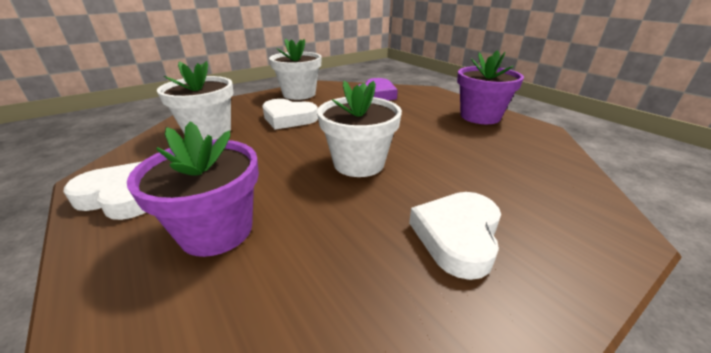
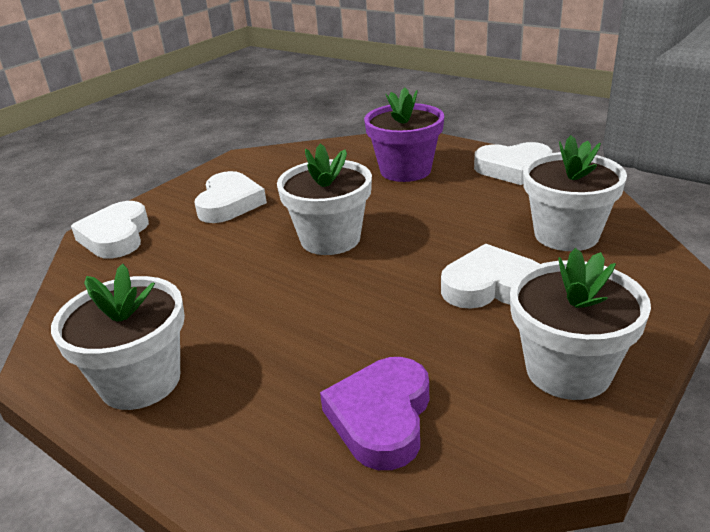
camera: 165 degrees right, 0 degrees up
(480, 116) = (140, 381): purple flower pot -> white flower pot
(585, 218) = (116, 236): none -> white heart

